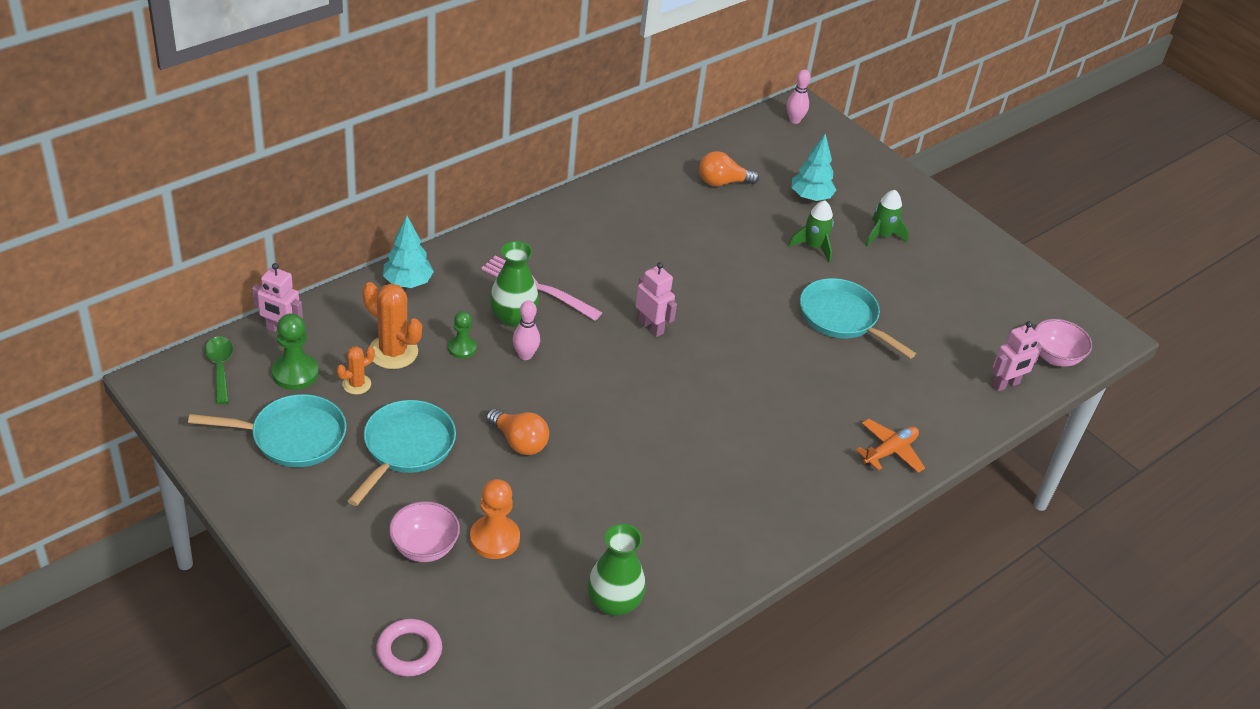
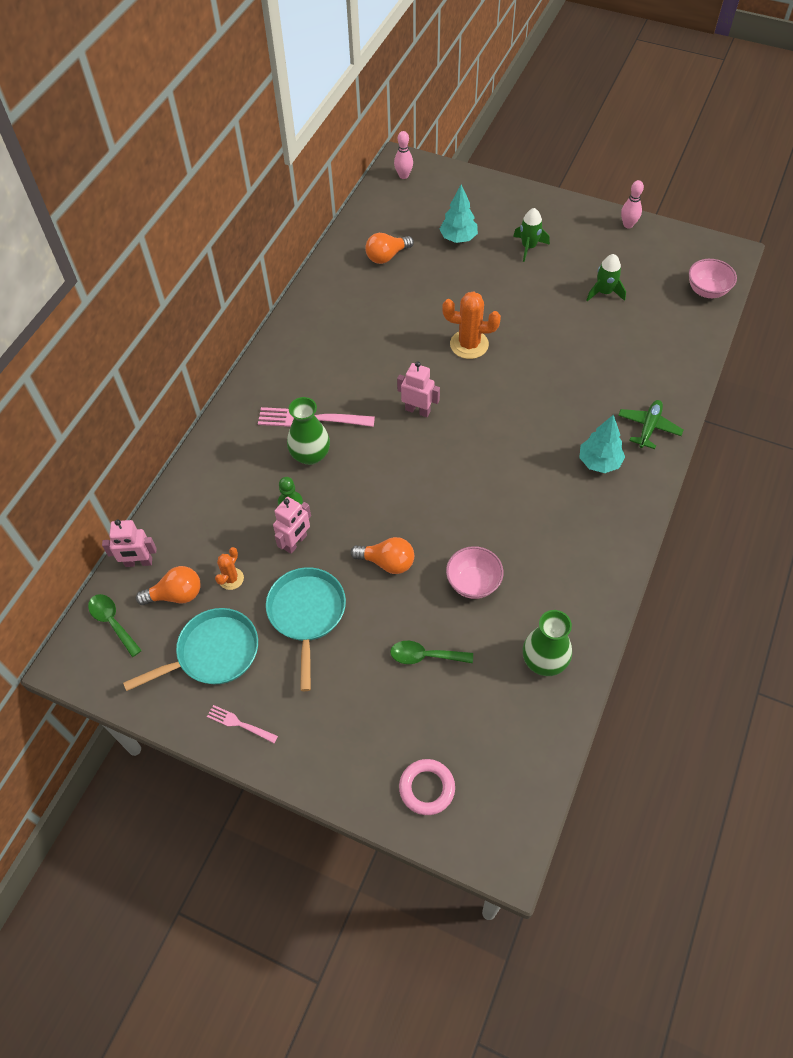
camera: 20 degrees left, 15 degrees up
(272, 507) = (239, 724): none -> pink fork
(295, 373) = (176, 595): green pawn -> orange light bulb
(393, 352) = (240, 534): orange cactus -> orange cactus (469, 344)
(408, 282) = (209, 466): turquoise tree -> turquoise tree (599, 462)
(424, 548) = (379, 693): pink bowl -> pink bowl (473, 583)
(494, 539) = (425, 656): orange pawn -> green spoon
(525, 355) = (342, 484): pink bowling pin -> pink bowling pin (628, 225)
(813, 247) = (487, 281): green rocket -> green rocket (604, 292)
(842, 318) = (546, 332): turquoise pan -> none
(890, 451) = (648, 427): orange plane -> green plane
(1005, 385) = (689, 330): pink robot -> pink robot (295, 542)

